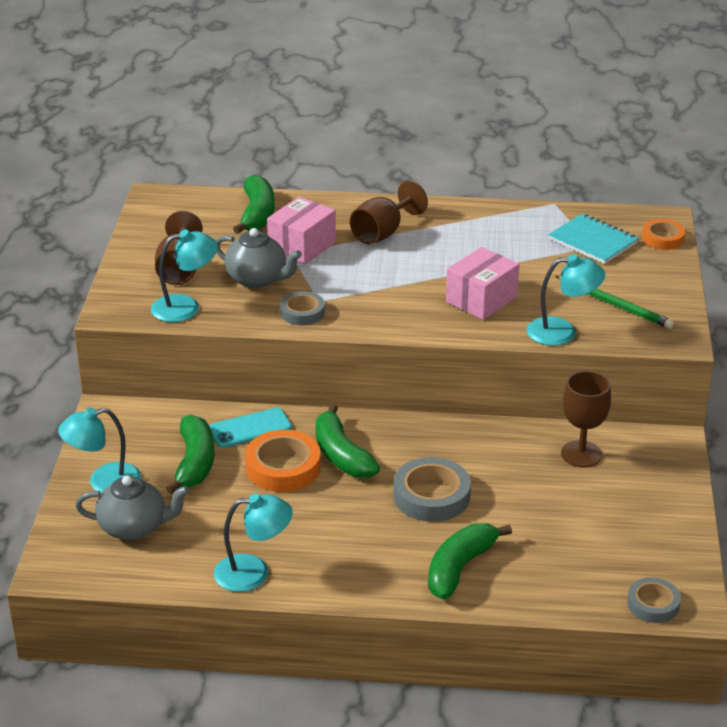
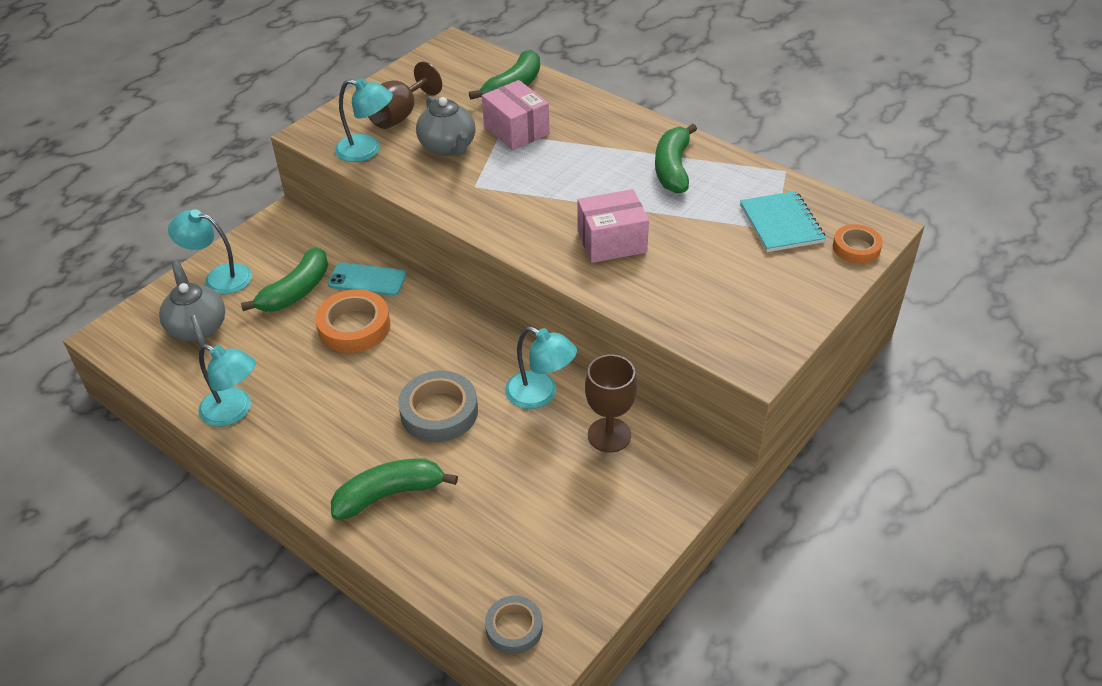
camera: 35 degrees right, 10 degrees up
(134, 527) = (197, 327): grey teapot -> grey teapot turned 150 degrees counterclockwise
(302, 246) = (516, 130): pink box -> pink box turned 75 degrees clockwise
(302, 312) = (449, 192): grey tape -> none
(341, 455) = (409, 337): green banana -> green banana (672, 168)
(383, 233) = (597, 142): brown goblet -> none
(562, 332) = (650, 306): turquoise lamp -> turquoise lamp (540, 395)
(615, 305) = (731, 299): green pencil -> none

